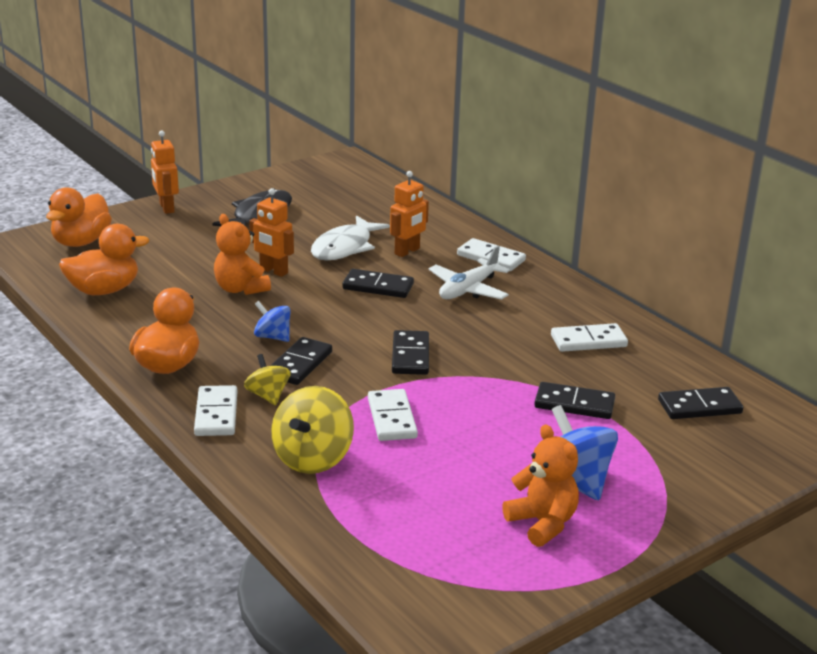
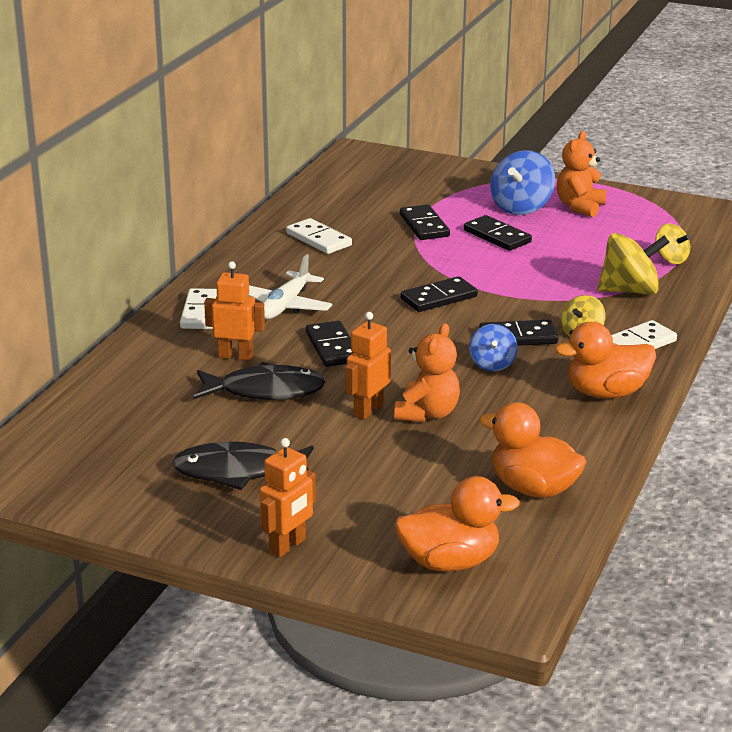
camera: 120 degrees left, 0 degrees up
(273, 271) = (368, 410): orange robot -> orange robot turned 150 degrees counterclockwise
(345, 247) = (265, 391): white fish -> black fish
(351, 520) = (671, 259): none -> yellow spinning top
(391, 418) = (538, 279): white domino -> none
(468, 289) = (285, 306): white plane -> white plane turned 105 degrees clockwise
(699, 406) = (369, 189): black domino -> black domino (497, 236)

